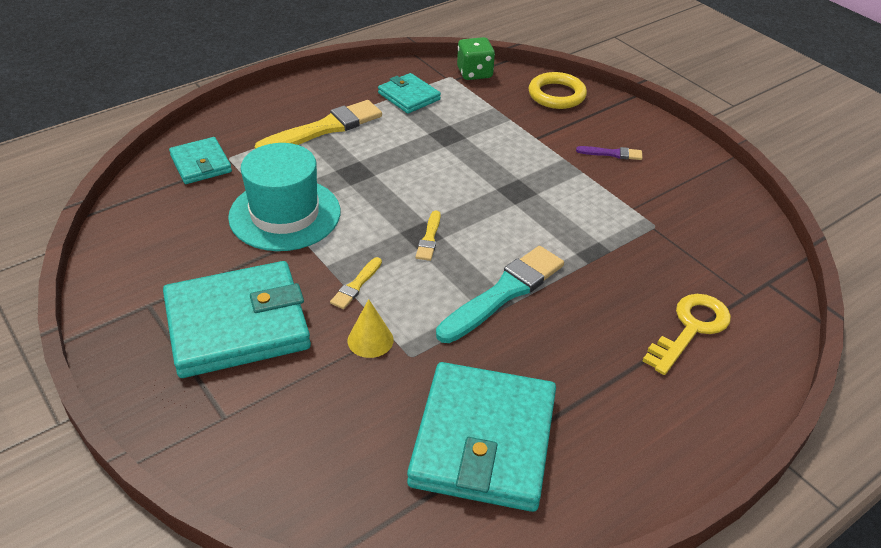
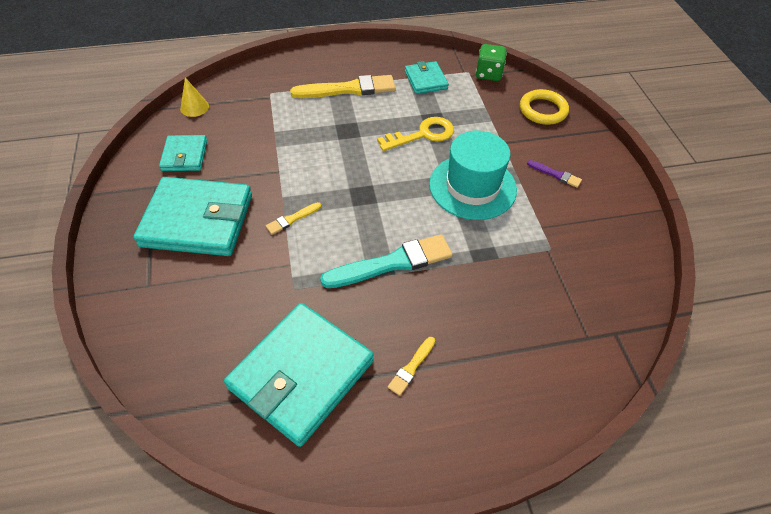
camera: 25 degrees right, 10 degrees up
(201, 164) = (249, 92): turquoise wallet -> turquoise wallet (184, 155)
(285, 214) = (279, 148): turquoise hat -> turquoise hat (472, 187)
(370, 340) = (274, 265): yellow cone -> yellow cone (194, 107)
(429, 238) = (366, 200): yellow brush -> yellow brush (411, 367)
(691, 328) = (520, 348): yellow key -> yellow key (423, 134)

